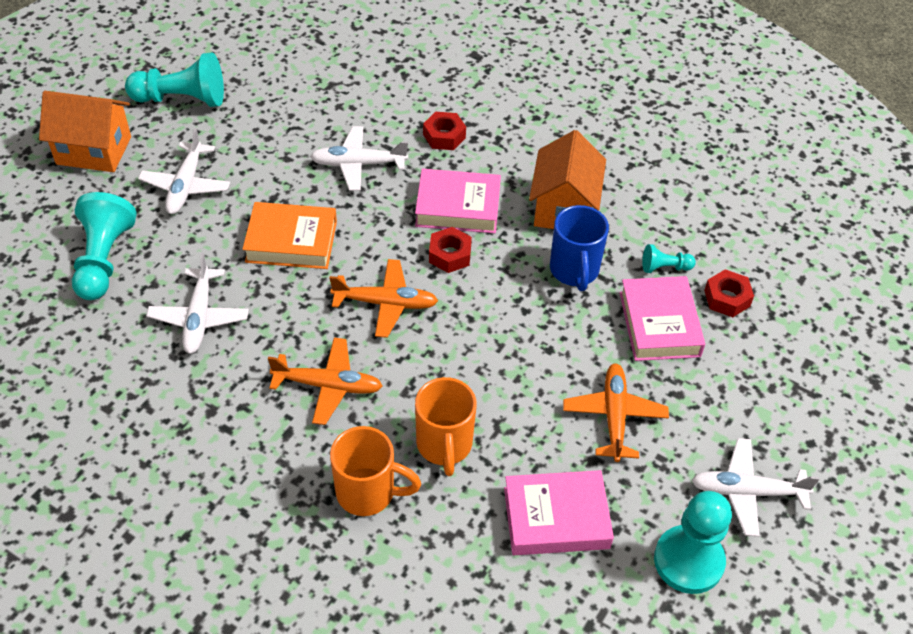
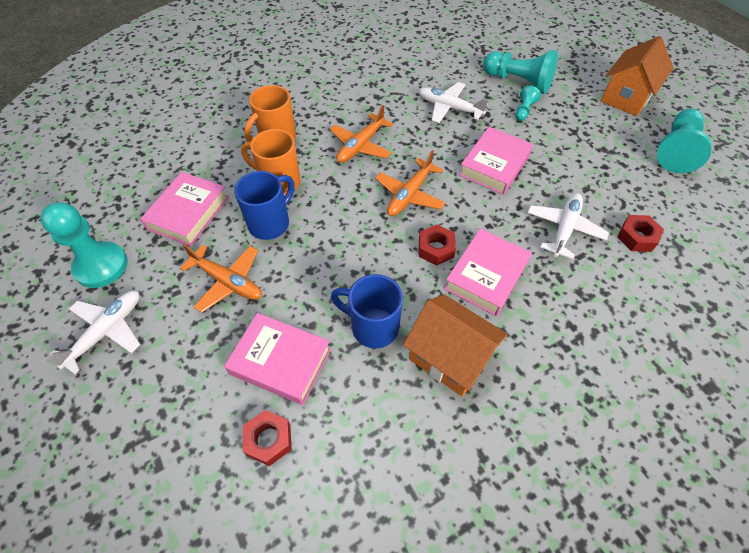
camera: 120 degrees right, 5 degrees up
(186, 186) = (574, 130): white plane -> none
(291, 242) = (494, 165): orange book -> pink book
(444, 136) = (582, 303): red nut -> red nut (637, 237)
(513, 419) = (270, 223): none -> blue mug
(664, 267) = (335, 404): turquoise pawn -> turquoise pawn (524, 110)

